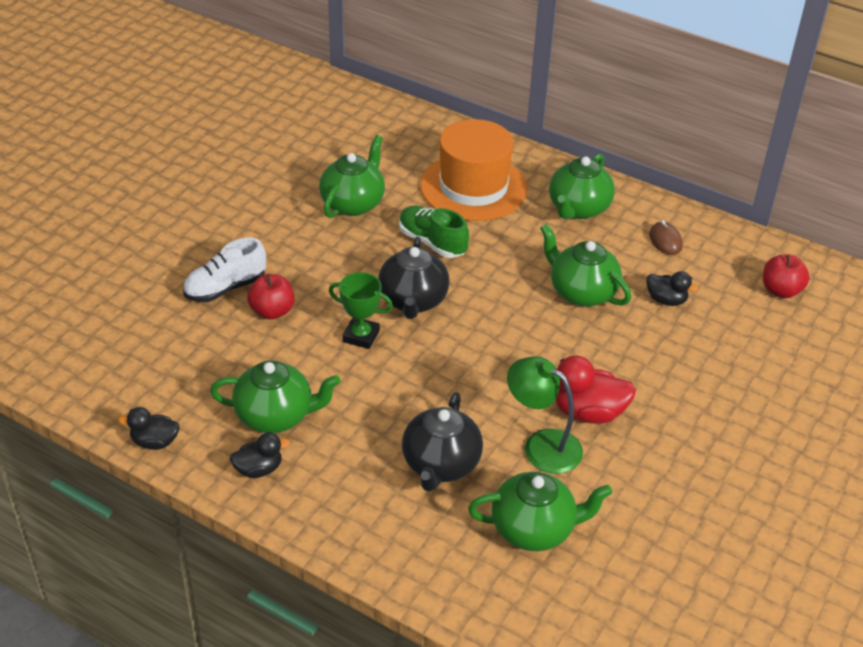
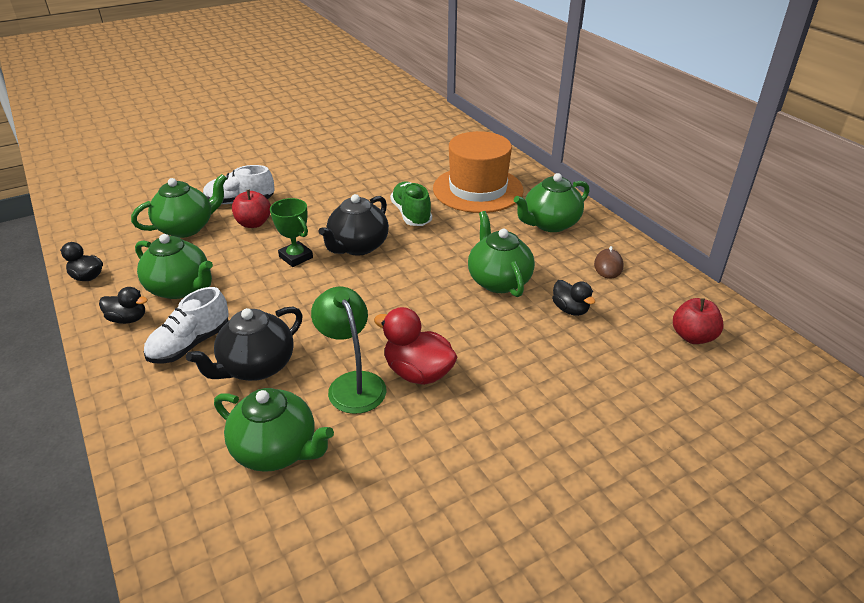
camera: 30 degrees right, 5 degrees down
(353, 203) = (379, 177): green teapot -> green teapot (186, 228)
(353, 469) = (190, 344): none -> white shoe

